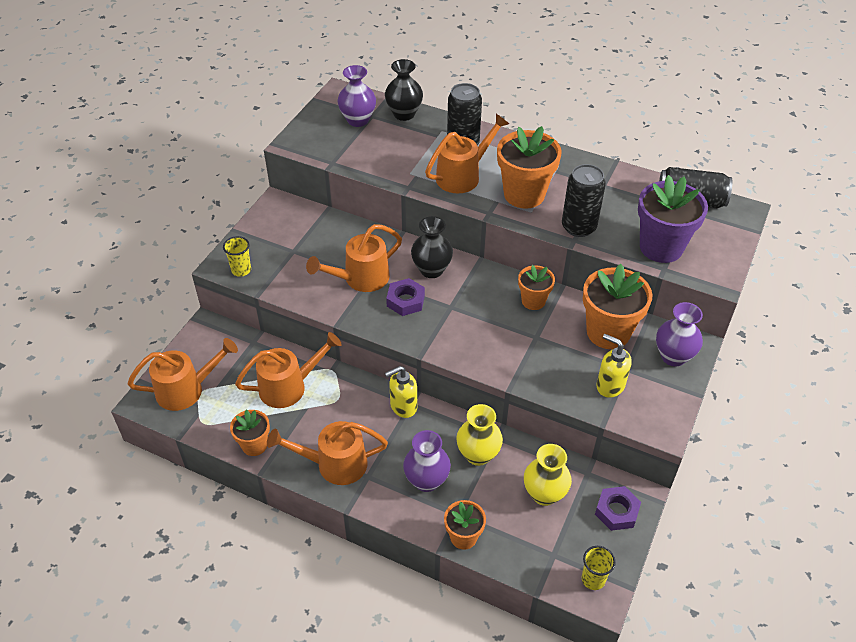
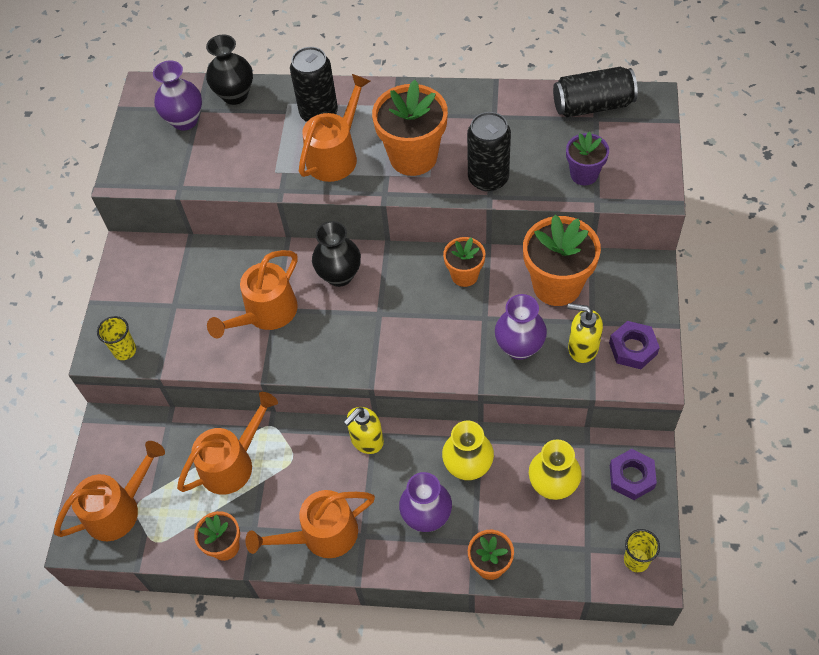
camera: 15 degrees left, 10 degrees up
(405, 301) = (327, 323): purple nut -> purple nut (633, 348)
(661, 247) = (584, 174): purple flower pot -> purple flower pot, size x0.57
(673, 356) = (633, 290): purple vase -> purple vase (519, 347)

